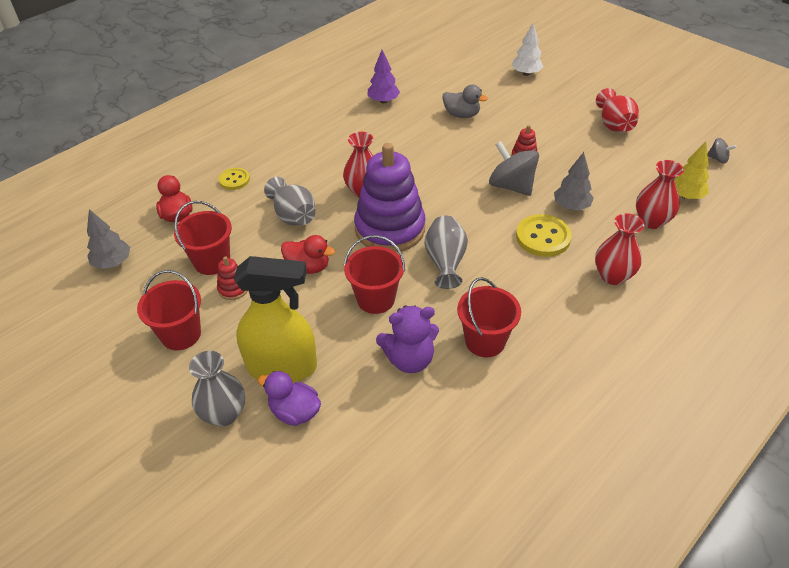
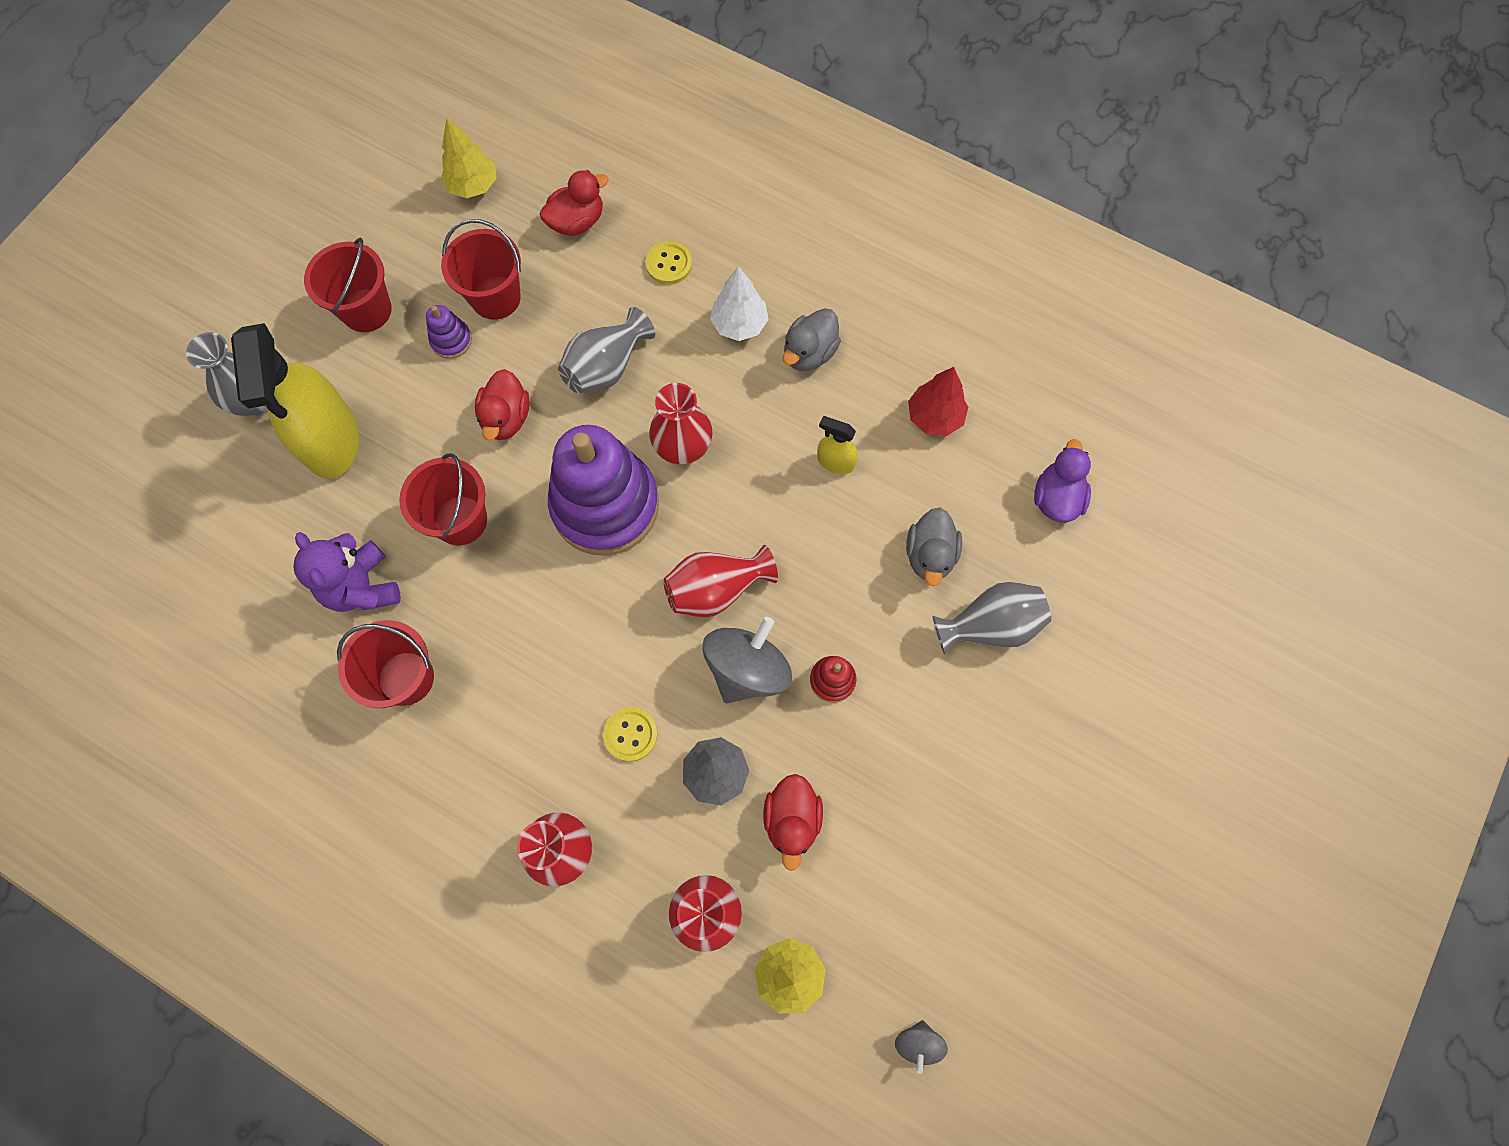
camera: 75 degrees right, 25 degrees up
(113, 263) = (473, 186): grey tree -> yellow tree
(233, 289) = (451, 340): red stacking toy -> purple stacking toy
(294, 412) = (267, 475): purple duck -> purple duck (1056, 498)
(324, 135) = (809, 353): none -> grey duck
(383, 101) = (934, 417): purple tree -> red tree
(396, 137) = (835, 462): none -> yellow spray bottle
(445, 262) = (549, 598): grey vase -> grey vase (989, 625)
(526, 73) = (1107, 651): white tree -> white tree (739, 324)
(543, 237) = (630, 734): yellow button -> yellow button, size x0.62
(601, 182) = (792, 820): none -> red duck
(614, 124) = (977, 836): red vase -> red vase (716, 589)

